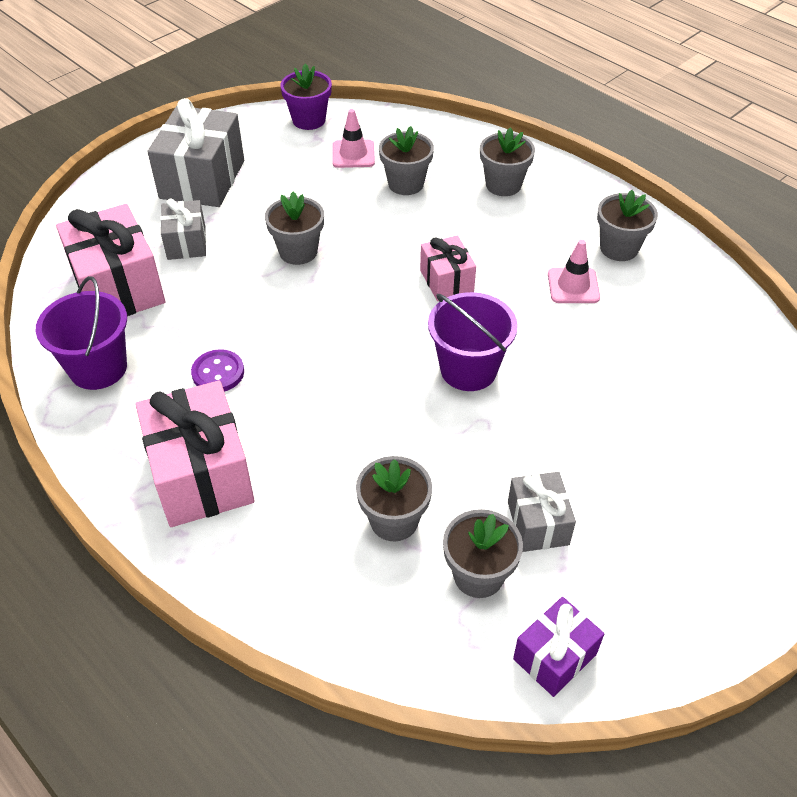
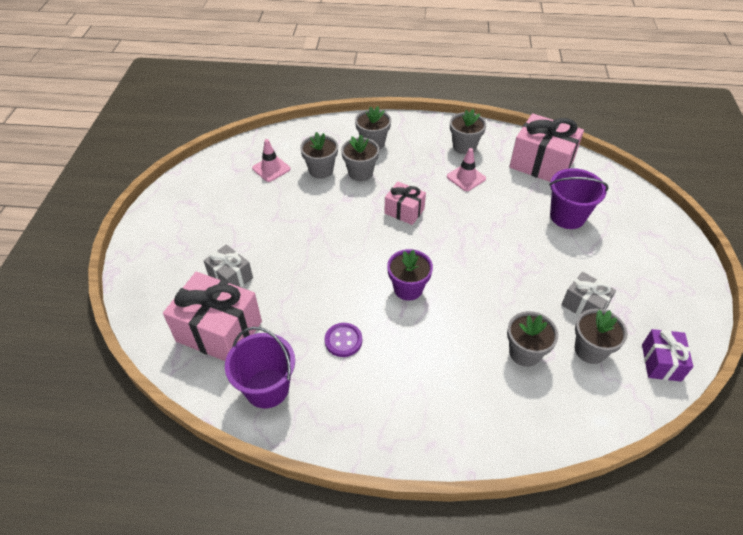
camera: 40 degrees left, 0 degrees up
(201, 475) = (404, 404): pink gift -> pink gift (541, 164)
(202, 179) = (194, 233): grey gift -> none
(298, 251) = (306, 242): grey flower pot -> grey flower pot (360, 173)
(309, 120) = (220, 162): purple flower pot -> purple flower pot (408, 289)
(468, 369) = (468, 251): purple bucket -> purple bucket (567, 216)

